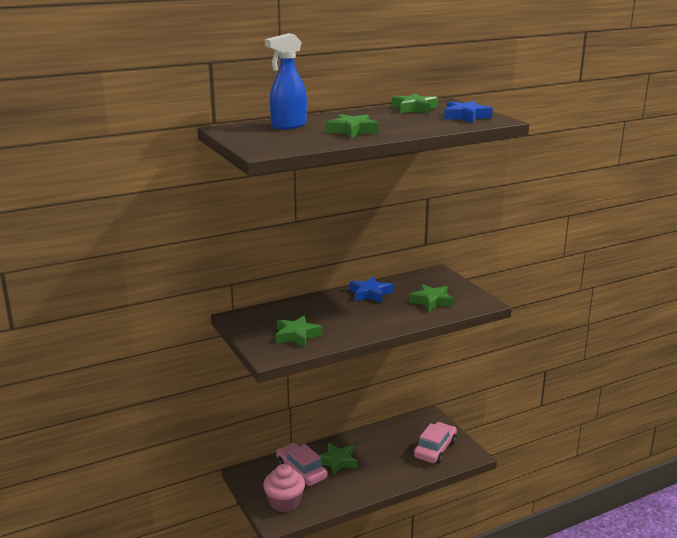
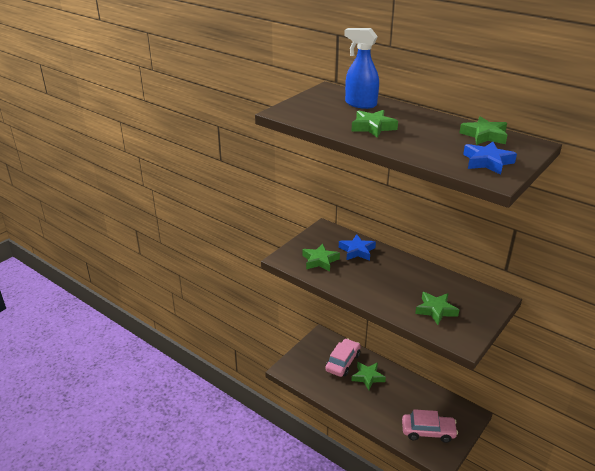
camera: 65 degrees right, 10 degrees up
(284, 502) = (306, 366): pink cupcake -> none
(370, 294) = (417, 274): blue star -> blue star (357, 251)

